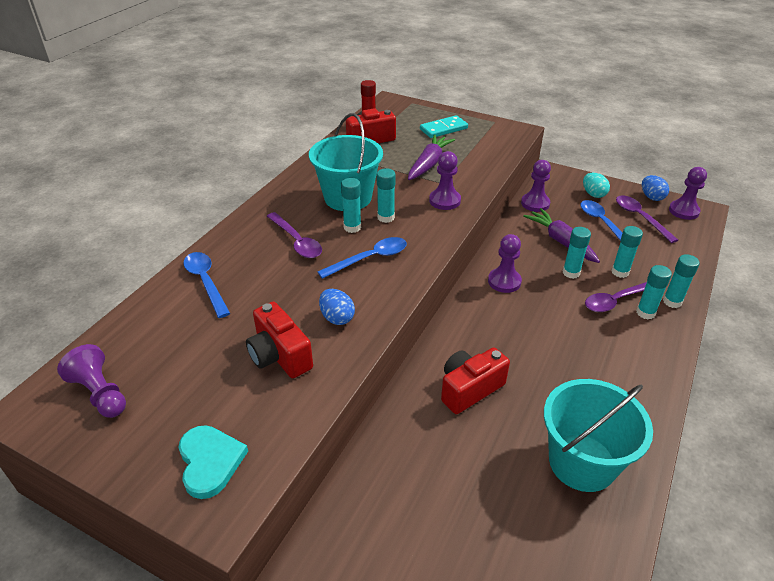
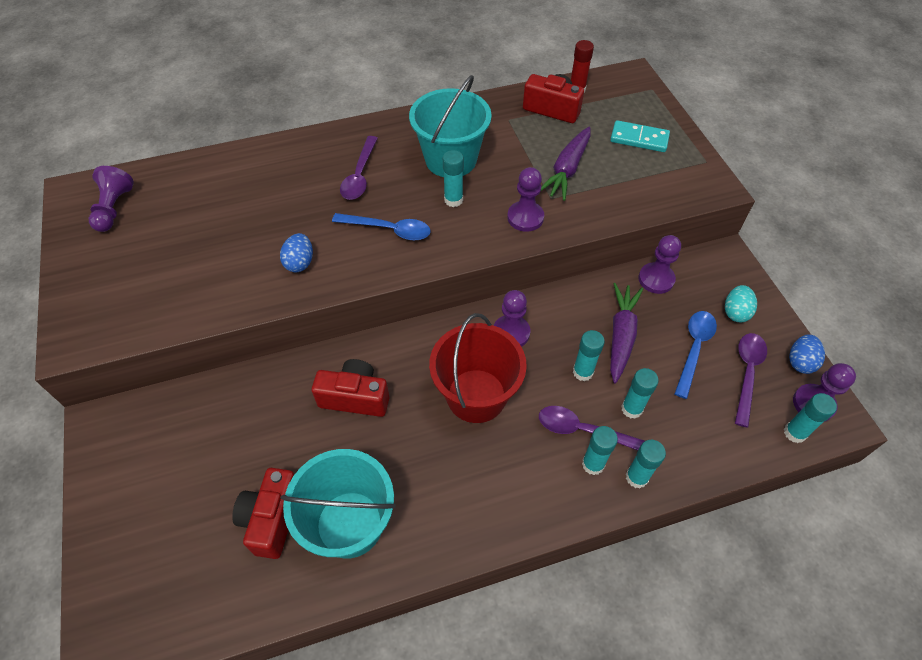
camera: 45 degrees right, 15 degrees up
(206, 282) = (261, 168): blue spoon -> none
(210, 462) = (106, 304): turquoise heart -> none
(279, 355) = (229, 263): red camera -> red camera (272, 518)
(352, 227) = (415, 191): turquoise glue stick -> turquoise glue stick (794, 433)
(429, 164) = (567, 170): purple carrot -> purple carrot turned 135 degrees clockwise
(537, 328) = (476, 396): none -> red bucket

